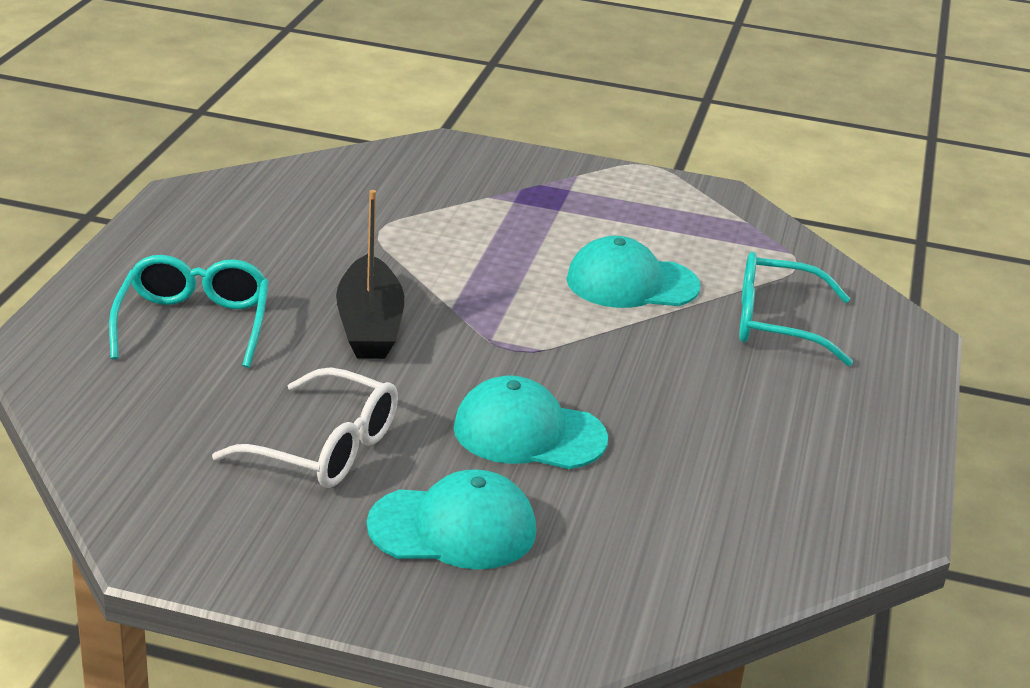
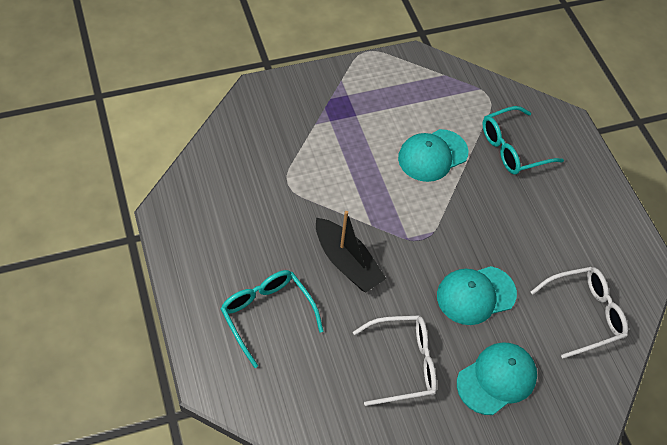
camera: 35 degrees left, 25 degrees up
(695, 530) = (584, 314): none -> white glasses

